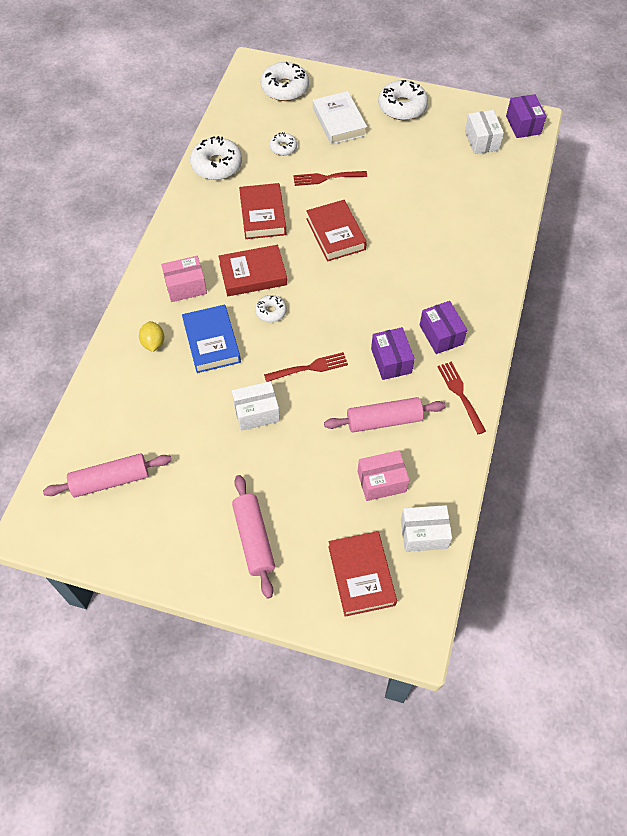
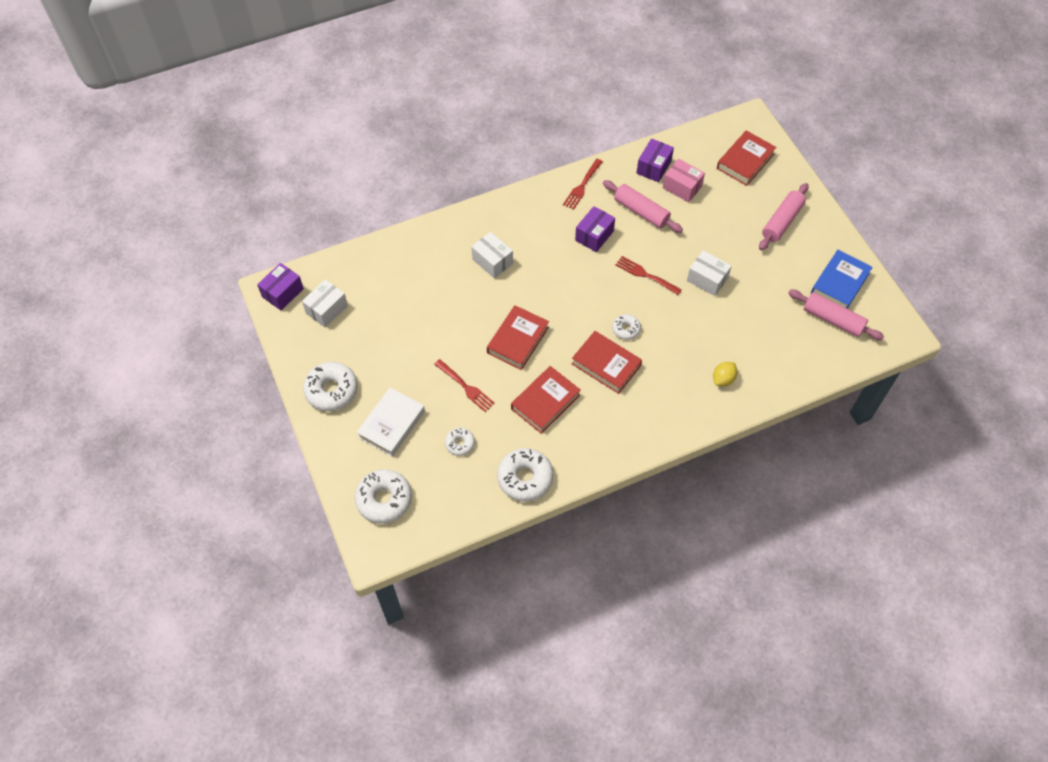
camera: 130 degrees left, 0 degrees up
(186, 286) = (660, 399): pink box -> none
(211, 342) = (685, 345): blue book -> blue book (840, 283)
(424, 534) = (691, 149): white box -> white box (492, 261)
(441, 335) = (546, 222): purple box -> purple box (653, 167)

